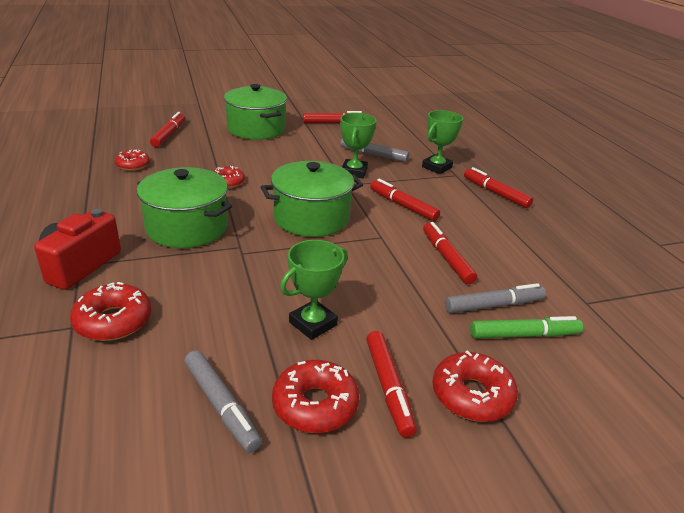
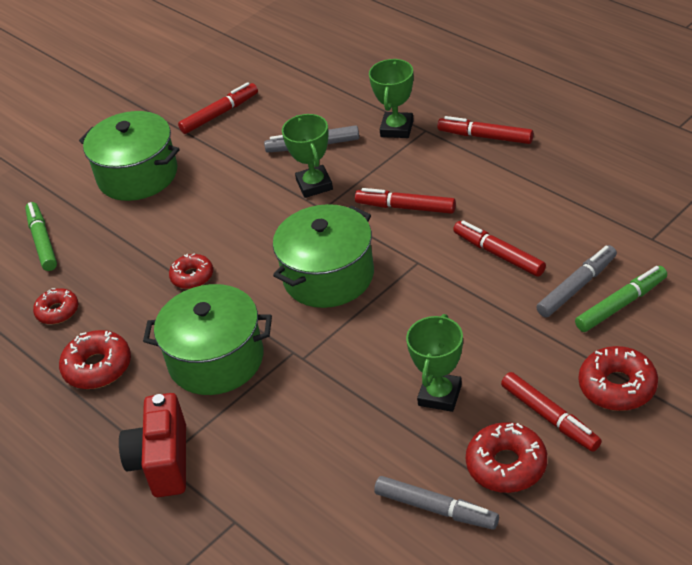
camera: 20 degrees left, 10 degrees up
(113, 321) = (265, 494): red donut -> red donut (97, 367)
(169, 134) = (42, 241): red marker -> green marker

